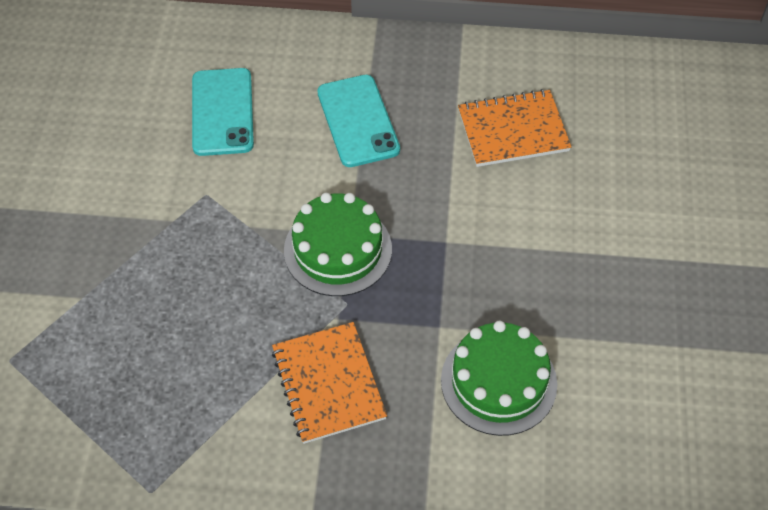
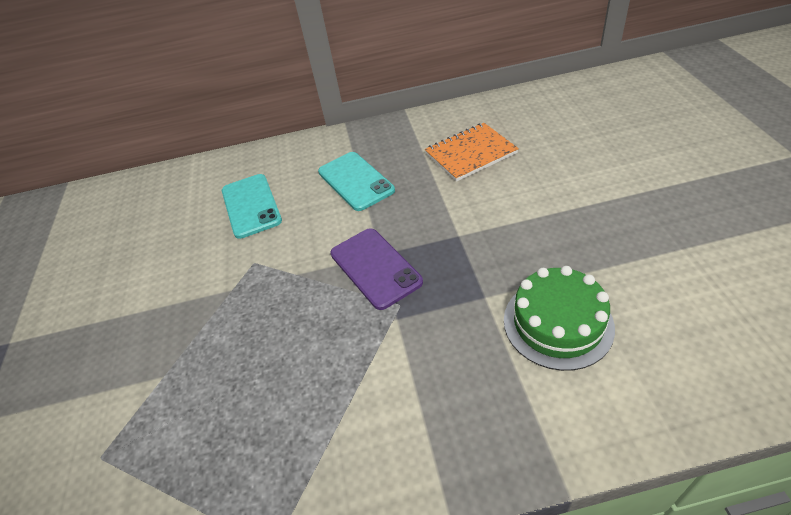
camera: 10 degrees left, 10 degrees down
(328, 384) = (411, 375): orange notebook -> none
(338, 249) = (375, 267): green cake -> purple phone

